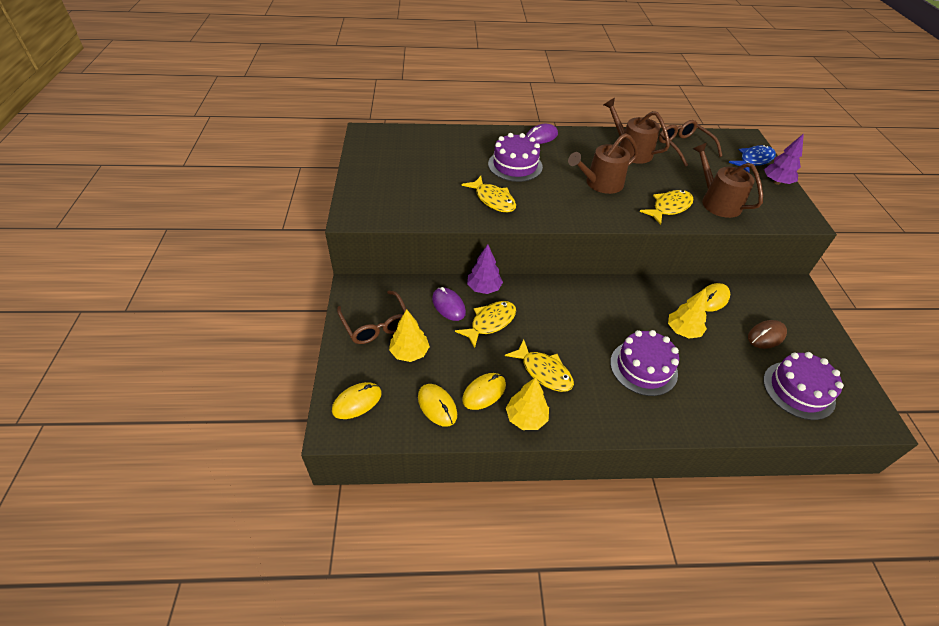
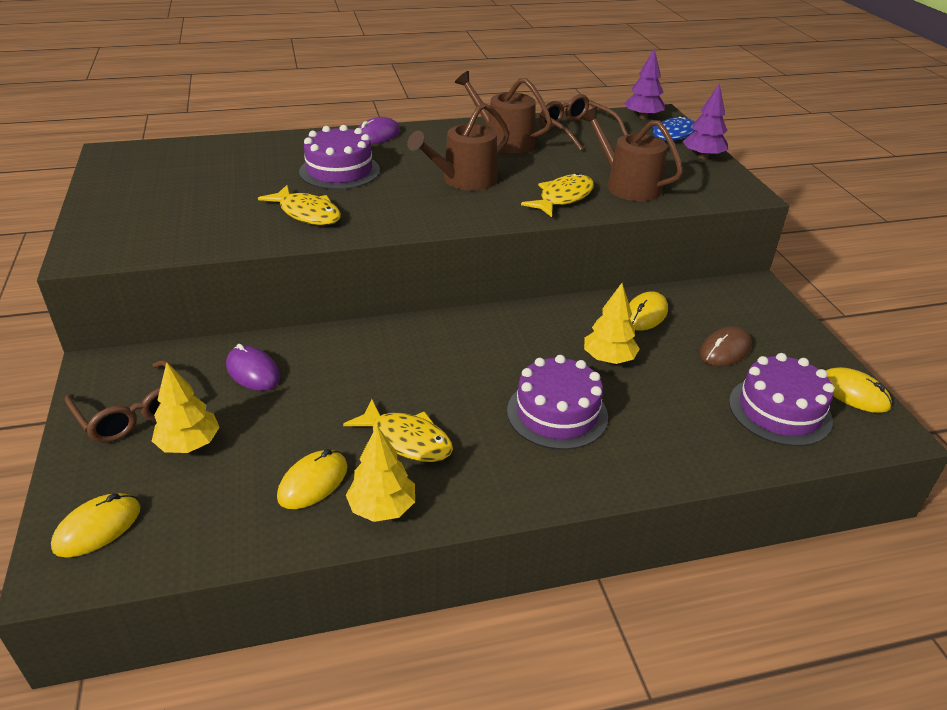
camera: 10 degrees left, 10 degrees down
(437, 406) = (236, 513): yellow mouse -> yellow mouse (853, 393)
(484, 288) = (308, 342): purple tree -> purple tree (642, 117)
(490, 322) = (320, 386): yellow fish -> none

